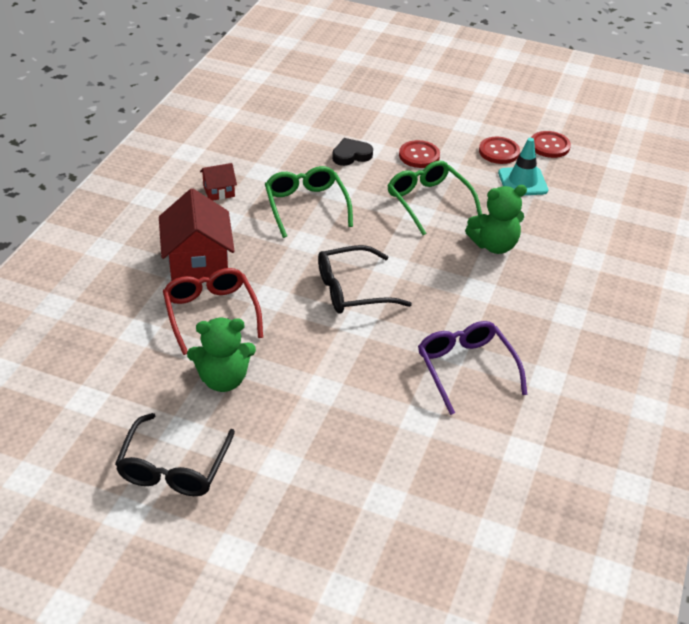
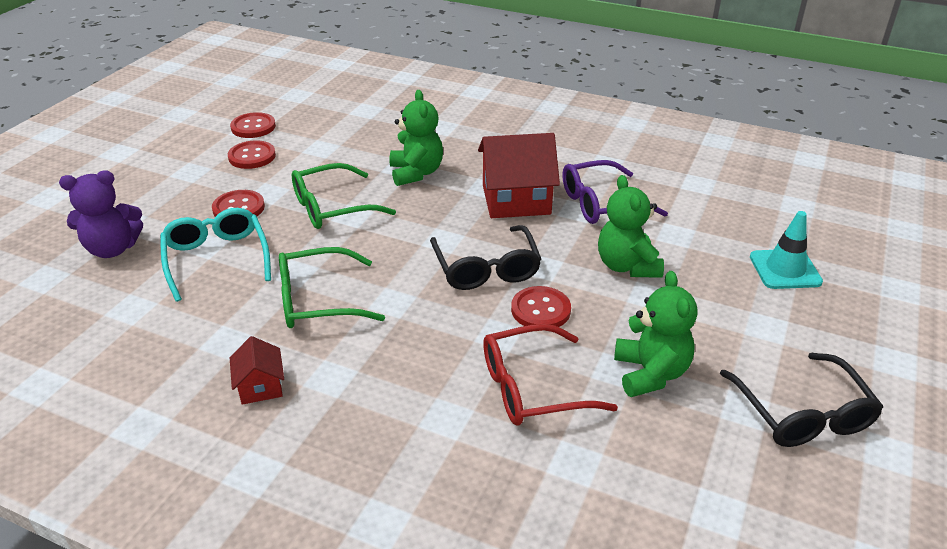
camera: 85 degrees left, 5 degrees down
(174, 466) = (801, 412): black glasses -> black glasses turned 60 degrees clockwise
(198, 262) = (424, 404): red house -> red house (516, 200)
(299, 320) = (540, 310): none -> red button
(351, 155) = (217, 259): black heart -> turquoise glasses
(359, 110) = (112, 249): none -> purple teddy bear
(363, 378) = (627, 266): none -> green teddy bear
(522, 182) = (312, 148): turquoise traffic cone -> turquoise traffic cone (785, 269)

